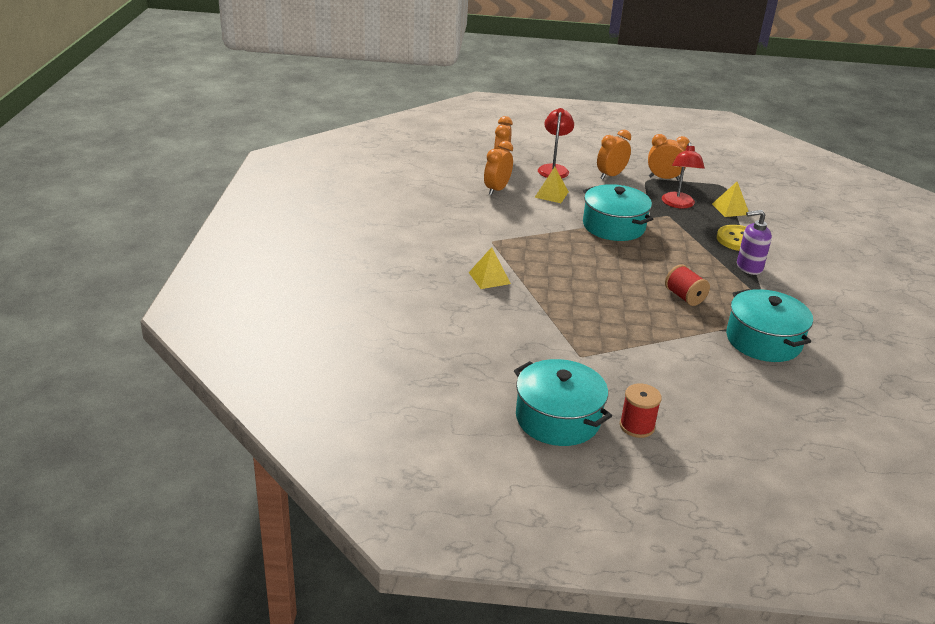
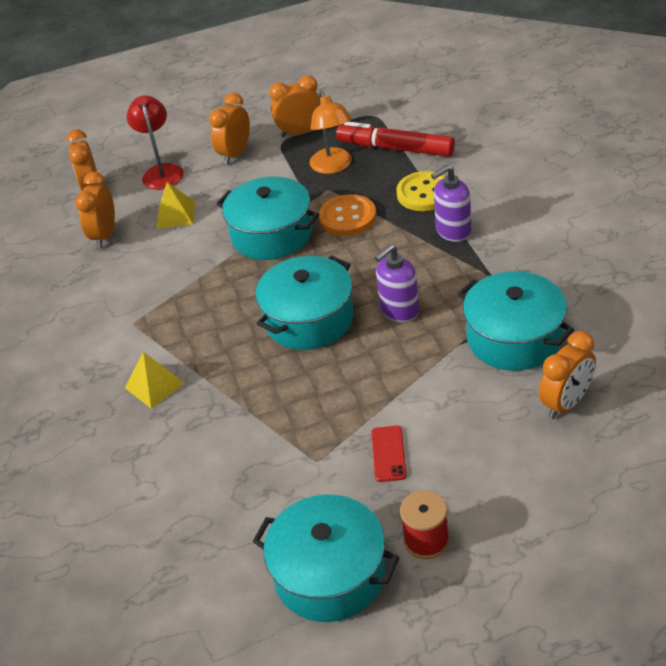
camera: 15 degrees left, 10 degrees up
(616, 280) = (309, 319): none -> turquoise pot
(634, 370) = (388, 454): none -> red phone
(674, 235) = (347, 217): none -> orange button
(678, 204) = (333, 166): red lamp -> orange lamp
(684, 297) = (399, 310): red spool -> purple soap dispenser
(730, 209) = (396, 149): yellow pyramid -> red marker
(783, 390) = (566, 403): none -> orange clock

